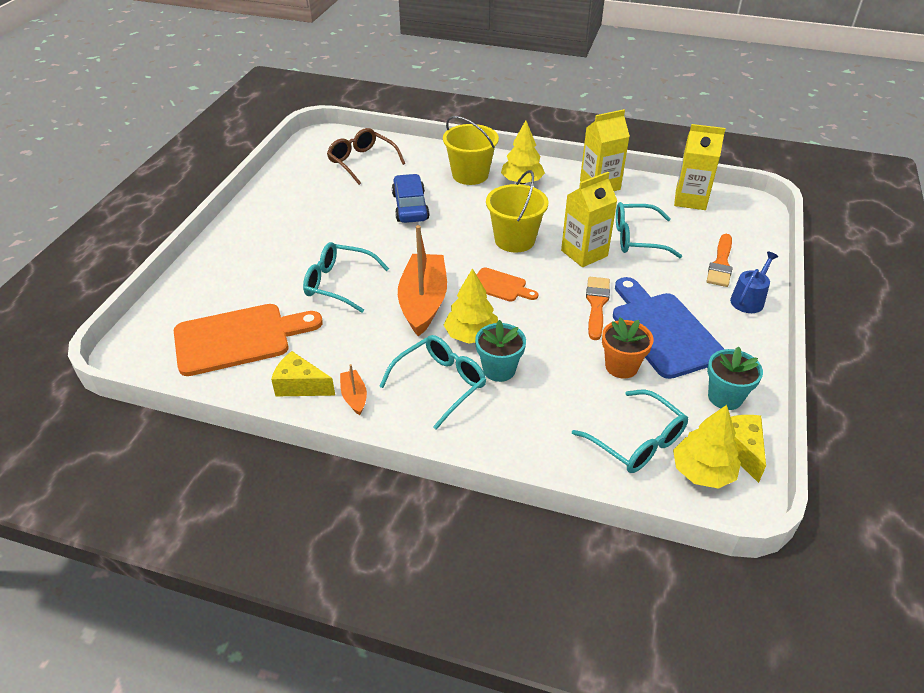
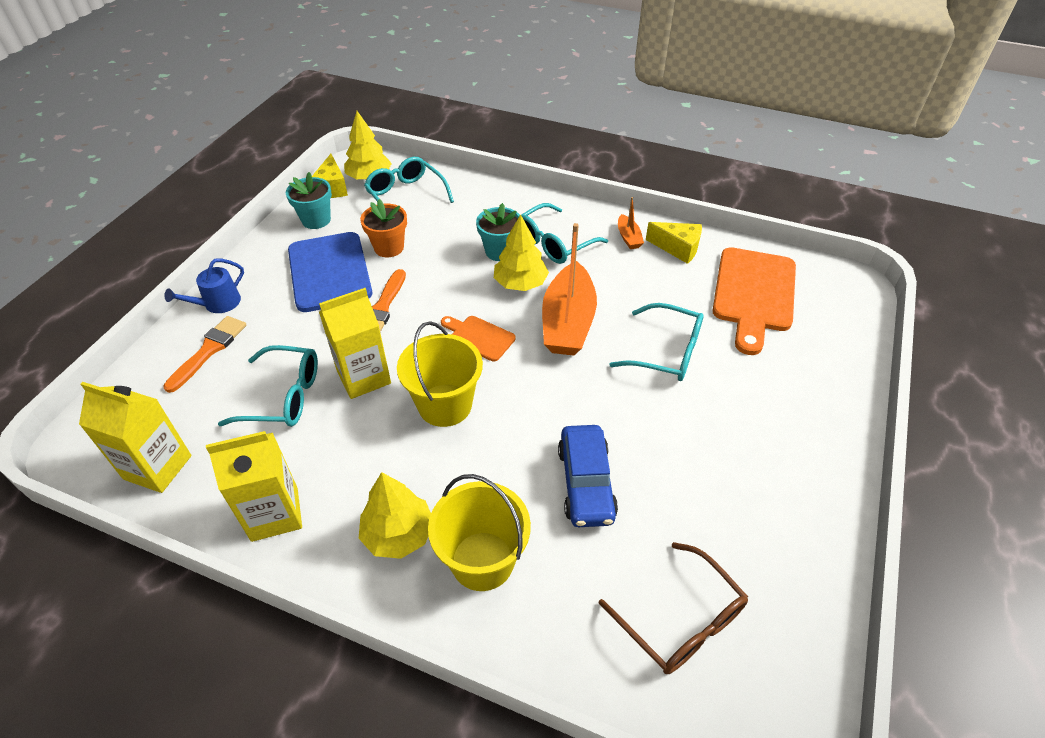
camera: 175 degrees left, 5 degrees up
(239, 338) = (753, 294): orange cutting board -> orange cutting board turned 60 degrees counterclockwise

